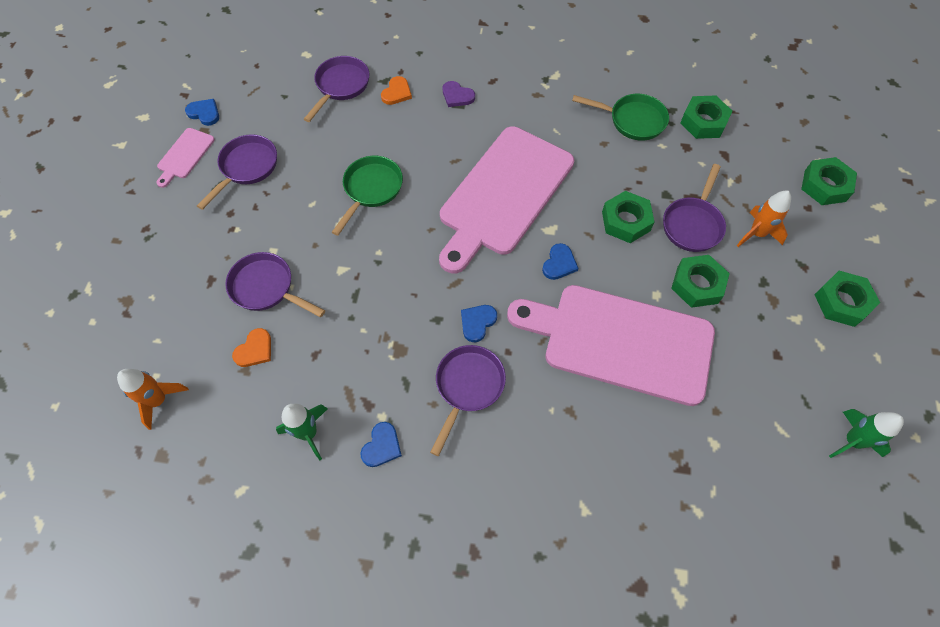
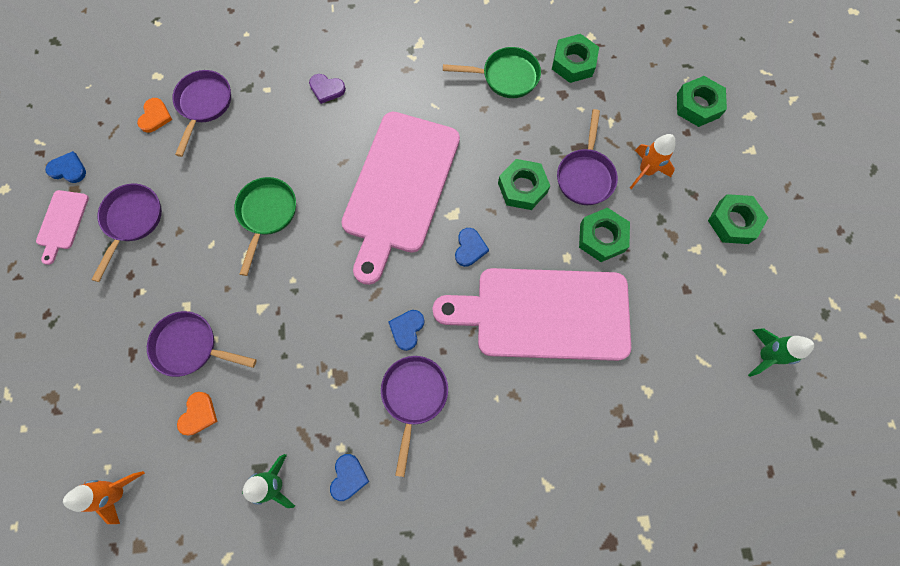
camera: 15 degrees left, 10 degrees up
(397, 92) = (264, 99): orange heart -> orange heart (155, 116)

